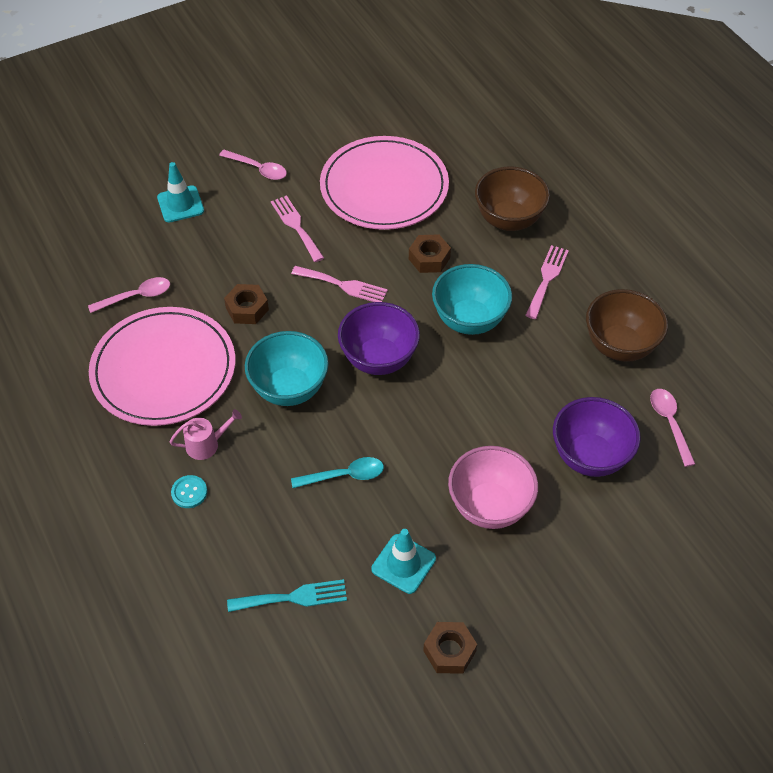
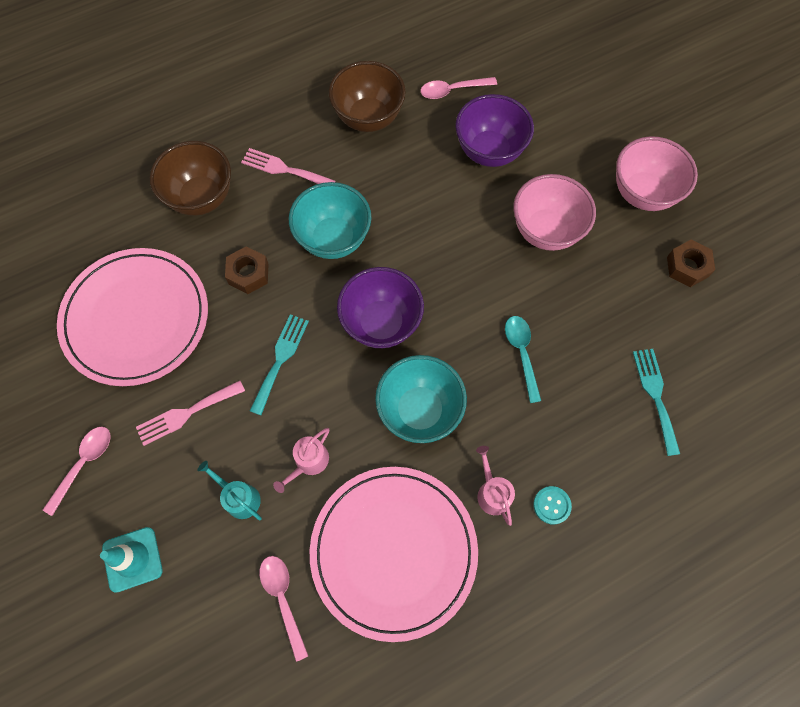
camera: 90 degrees left, 15 degrees up
(221, 264) = (239, 498): none -> turquoise watering can
(247, 309) = (309, 462): brown nut -> pink watering can
(343, 285) = (280, 359): pink fork -> turquoise fork
(403, 564) = (610, 301): turquoise traffic cone -> none
(547, 613) = (642, 193): none -> pink bowl

